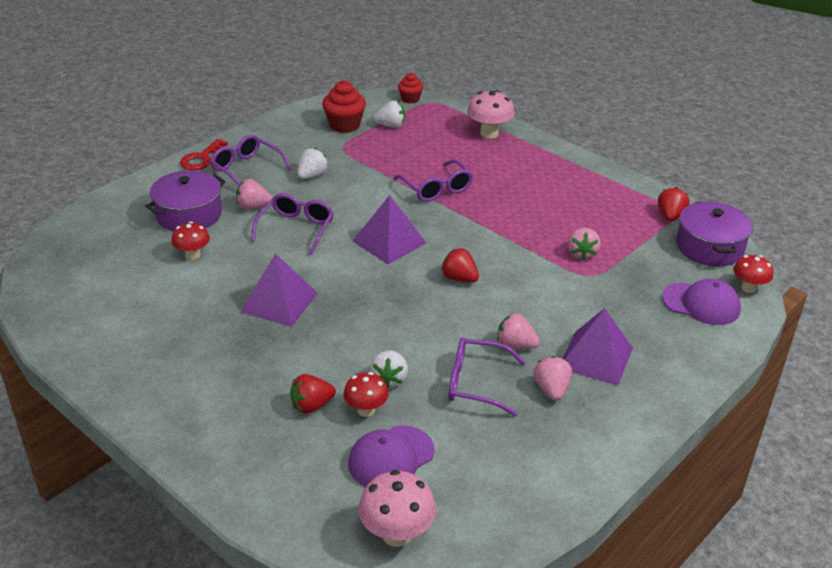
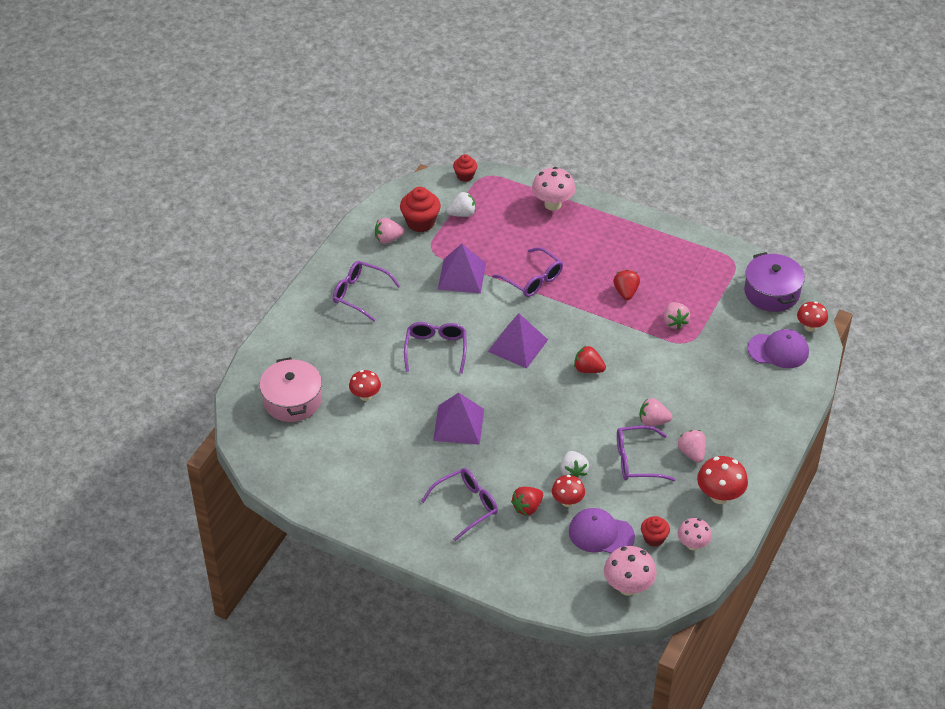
camera: 15 degrees left, 10 degrees up
(112, 244) = (292, 400): none -> pink pot
(189, 214) = (338, 355): purple pot -> none
(202, 158) = (314, 291): red key -> none
(238, 387) = (466, 506): none -> purple glasses
(253, 207) = (388, 334): pink strawberry -> pink strawberry (388, 239)
(312, 176) = (420, 289): white strawberry -> none
(391, 458) = (601, 534): purple cap -> purple cap turned 75 degrees clockwise
(460, 480) = (654, 538): none -> red cupcake
(510, 500) = (693, 544): none -> pink mushroom
(570, 447) = (719, 496): none -> red mushroom
(595, 357) = (714, 418): purple pyramid -> purple pyramid (461, 276)
(670, 216) = (733, 266): red strawberry -> red strawberry (626, 292)

